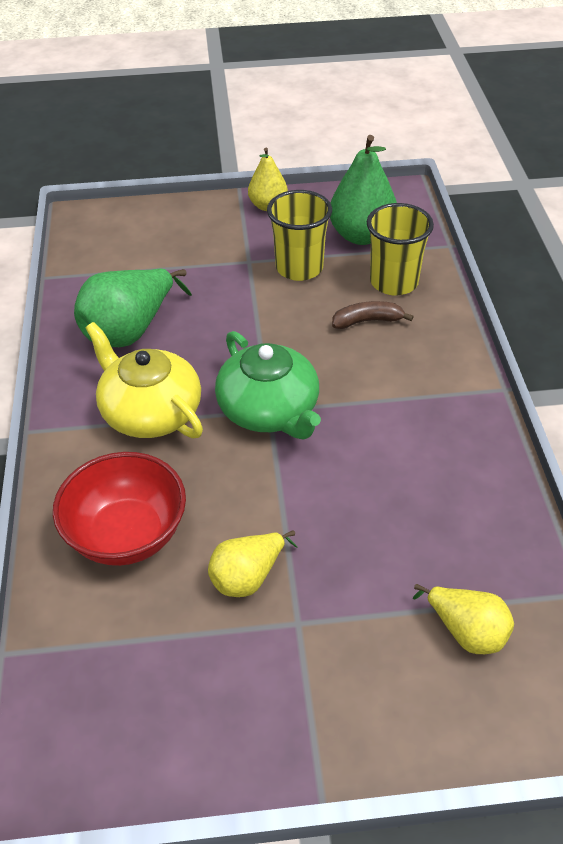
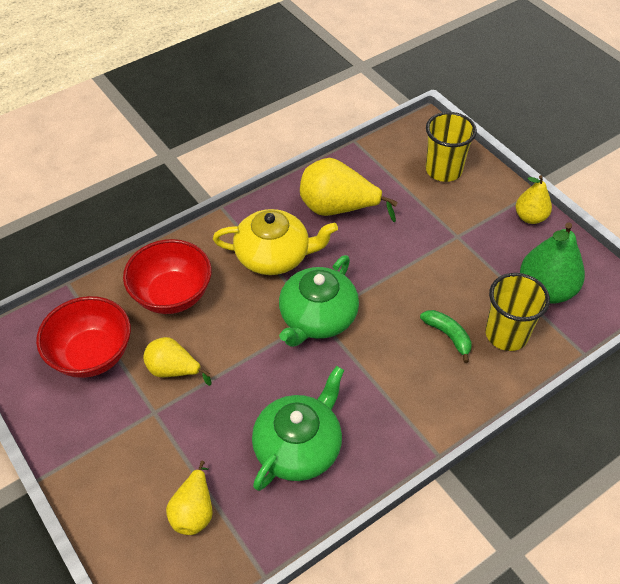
camera: 60 degrees right, 5 degrees up
(130, 330) = (338, 208): green pear -> yellow pear
(150, 412) = (274, 256): yellow teapot -> yellow teapot turned 75 degrees clockwise
(156, 665) = (92, 355): none -> red bowl
(299, 268) = (474, 268): yellow cup -> yellow cup (443, 170)
(367, 321) = (448, 336): brown banana -> green banana
(432, 496) = (299, 446): none -> green teapot

